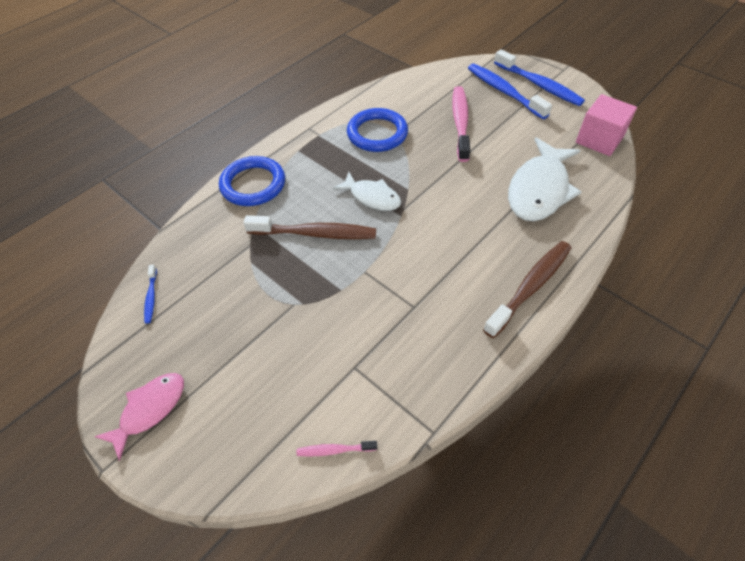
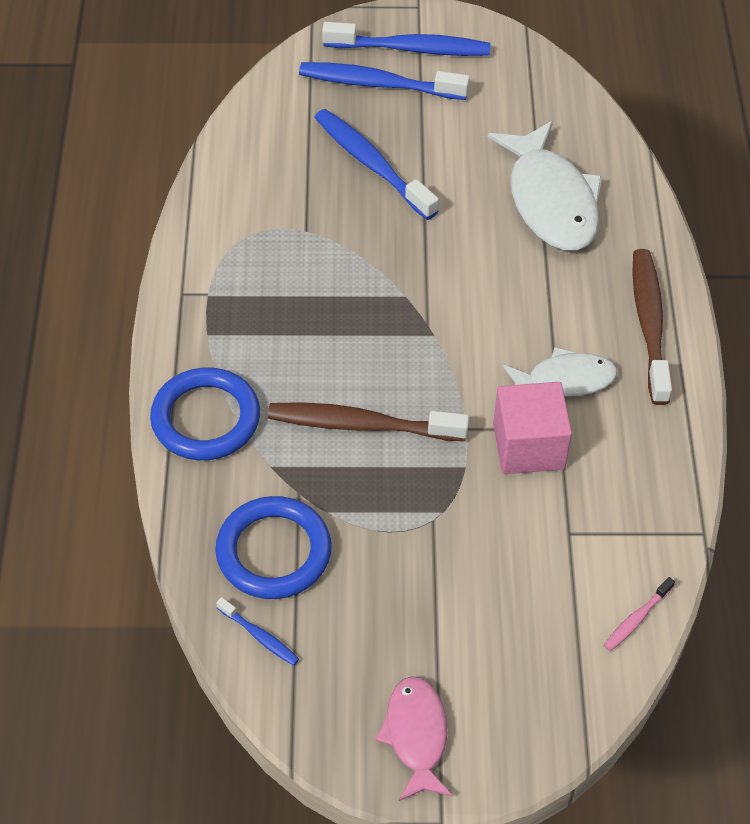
camera: 45 degrees left, 0 degrees up
(315, 233) = (361, 425): brown toothbrush -> brown toothbrush turned 135 degrees counterclockwise
(372, 197) = (375, 334): white fish -> white fish (565, 380)
(377, 133) = (284, 244): blue ring -> blue ring (274, 552)
(460, 123) = (371, 164): pink toothbrush -> blue toothbrush
(599, 140) = (553, 91): pink cube -> pink cube (528, 446)

